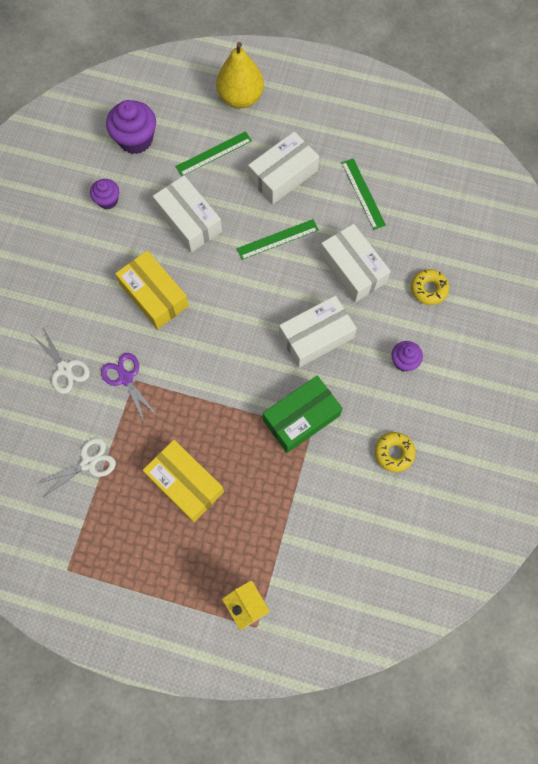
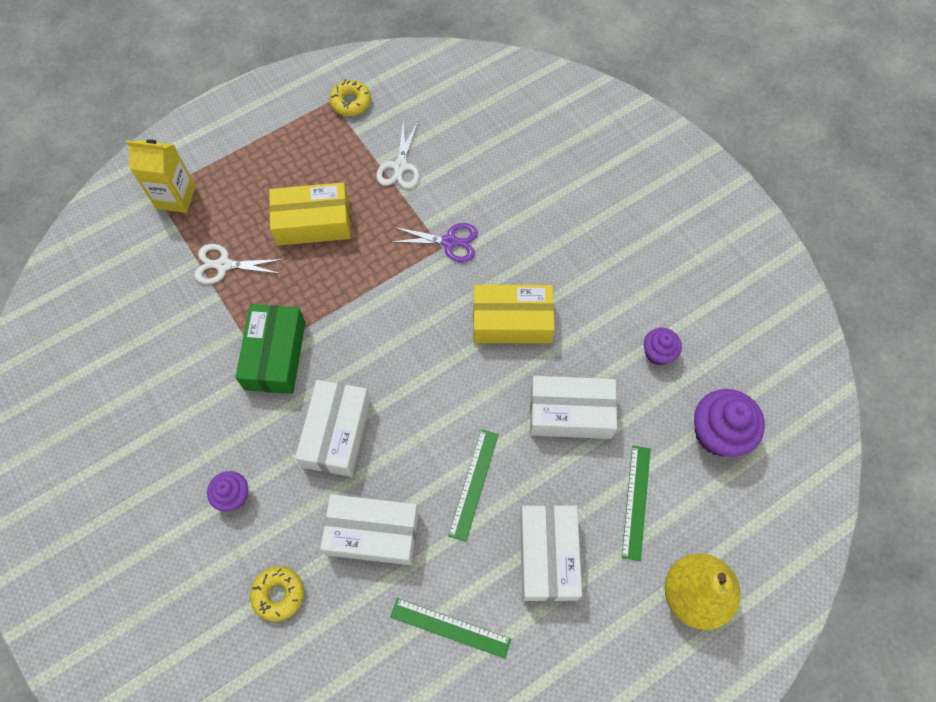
camera: 130 degrees right, 5 degrees down
(65, 368) = (503, 202): white scissors -> white scissors (224, 265)
(394, 453) = (166, 407): yellow donut -> yellow donut (351, 102)

